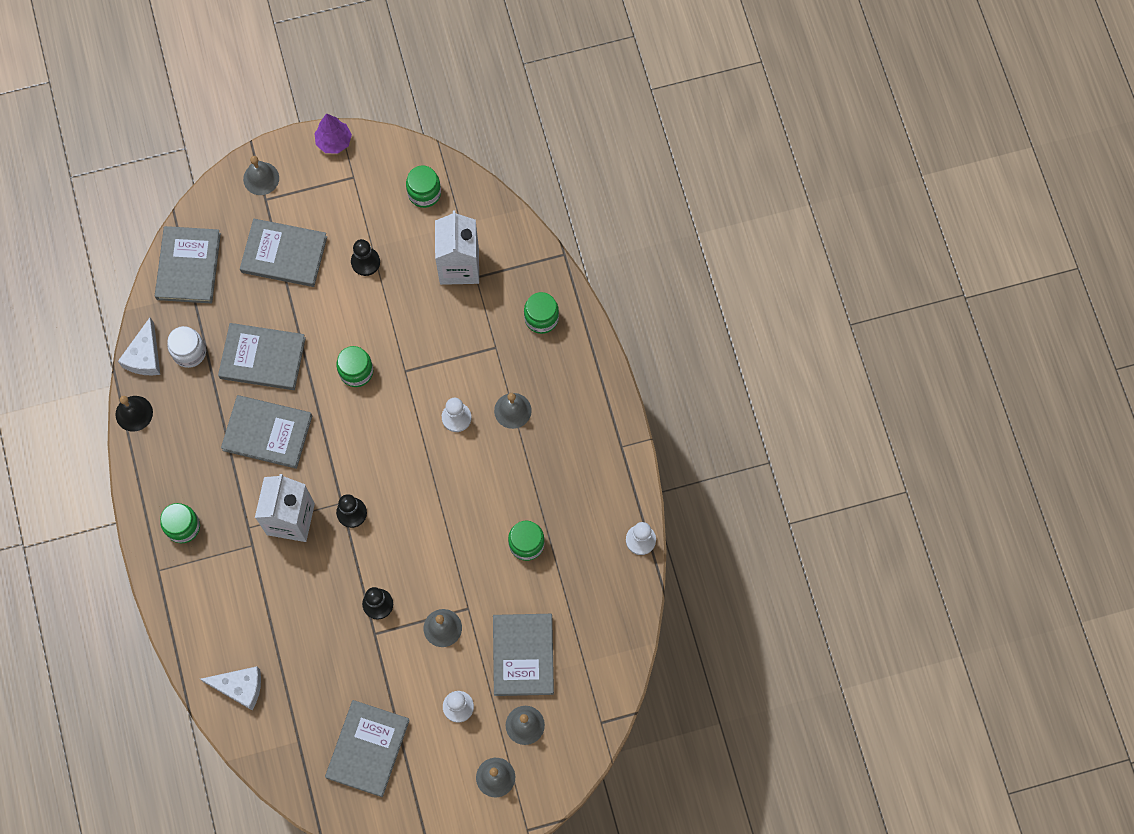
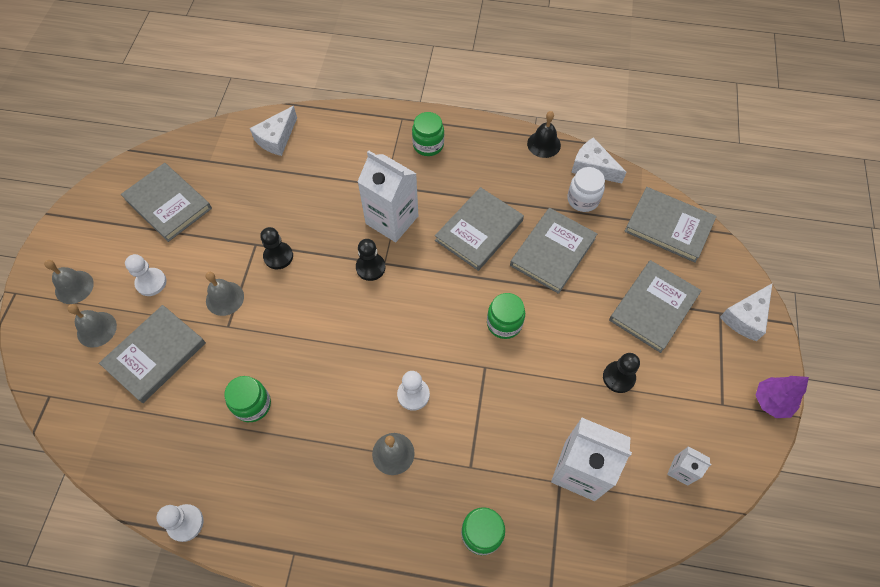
camera: 115 degrees right, 10 degrees down
(261, 178) = (745, 317): grey bell -> white cheese
(424, 193) = (681, 470): green jar -> white carton
(523, 655) = (155, 354): grey book -> grey book turned 75 degrees counterclockwise

